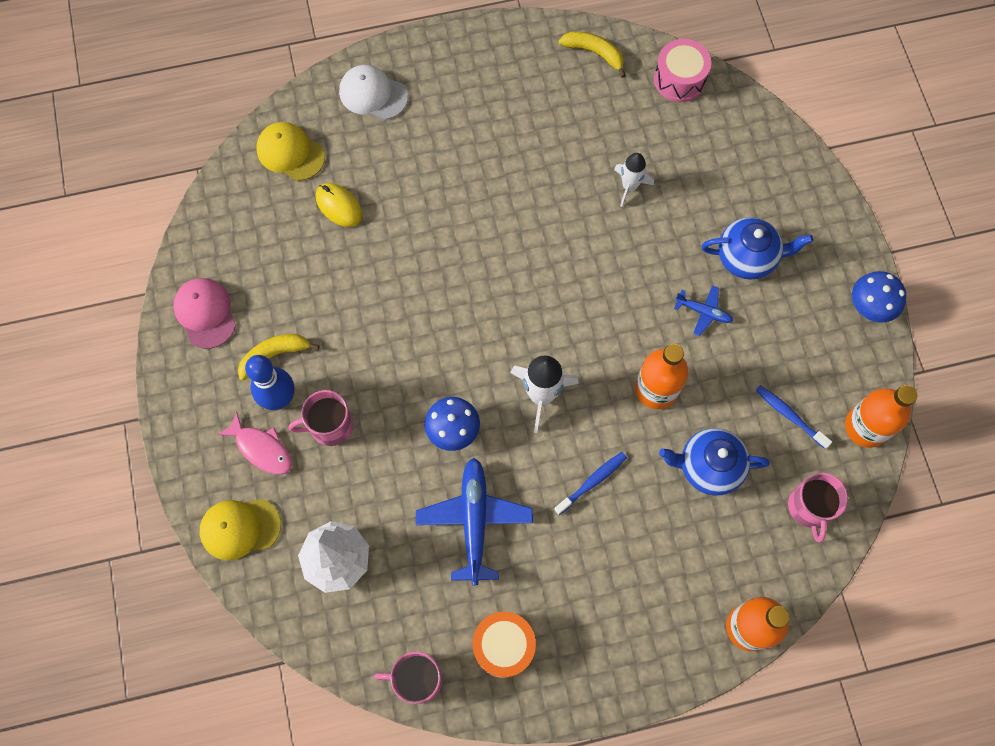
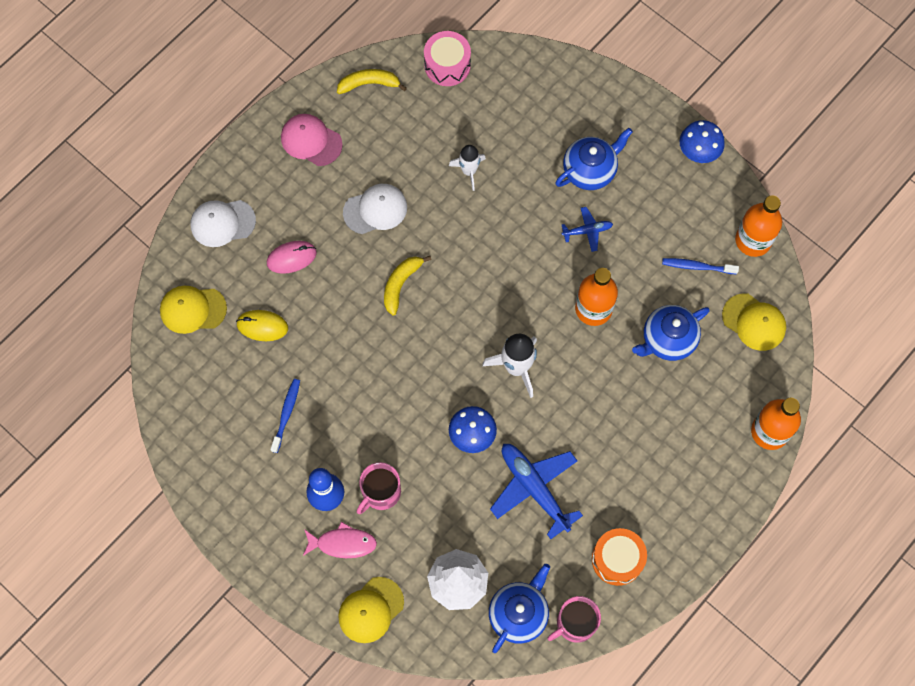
camera: 35 degrees left, 0 degrees up
(205, 313) = (222, 474): pink cap -> pink cap (311, 141)
(274, 355) = (299, 470): yellow banana -> yellow banana (401, 284)
(371, 630) = (519, 613): none -> blue teapot
(410, 162) = (291, 258): none -> pink mouse
(517, 167) = (375, 210): none -> white cap
(592, 482) = (596, 405): blue toothbrush -> blue toothbrush (286, 414)
(809, 507) = (754, 322): pink mug -> yellow cap

